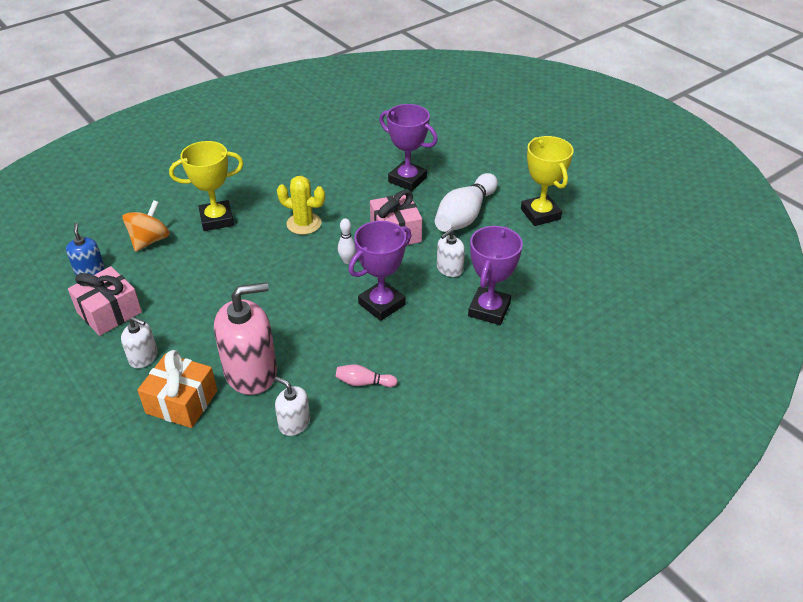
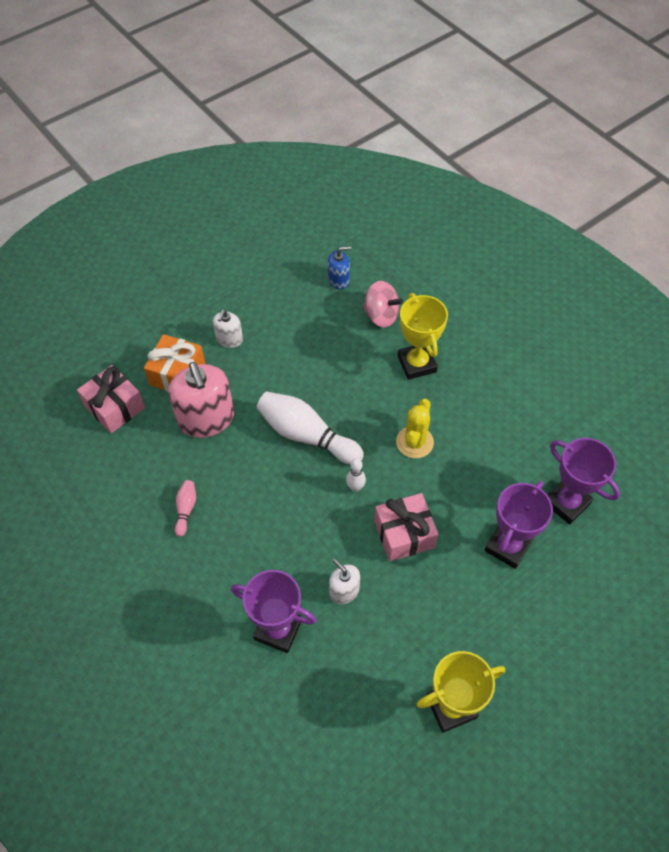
camera: 90 degrees right, 15 degrees up
(109, 312) = (284, 305): pink gift -> pink gift (115, 407)
(150, 240) = (381, 315): orange spinning top -> pink spinning top
(294, 423) = (146, 457): white soap dispenser -> none
(381, 304) = (289, 522): purple trophy -> purple trophy (566, 503)
(465, 215) = (441, 612): white bowling pin -> white bowling pin (306, 435)

